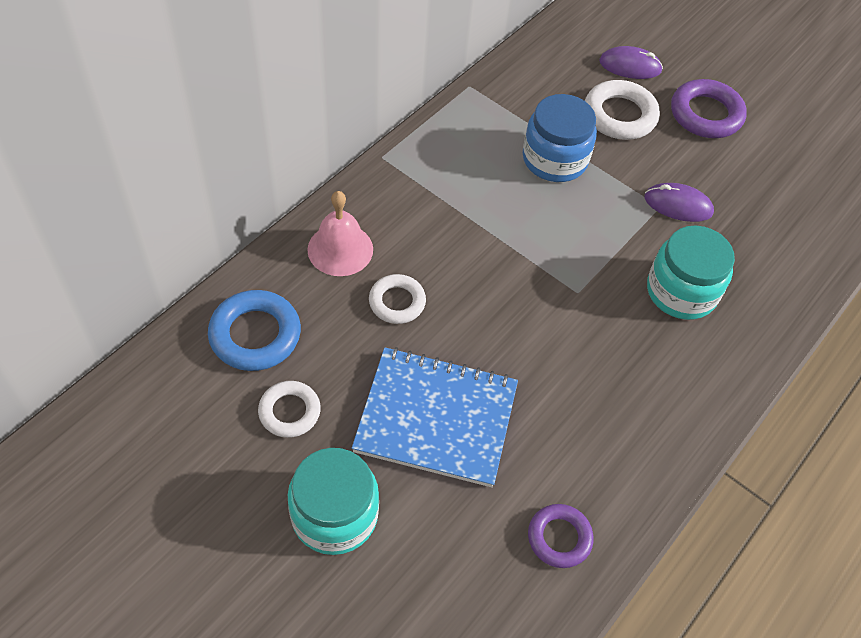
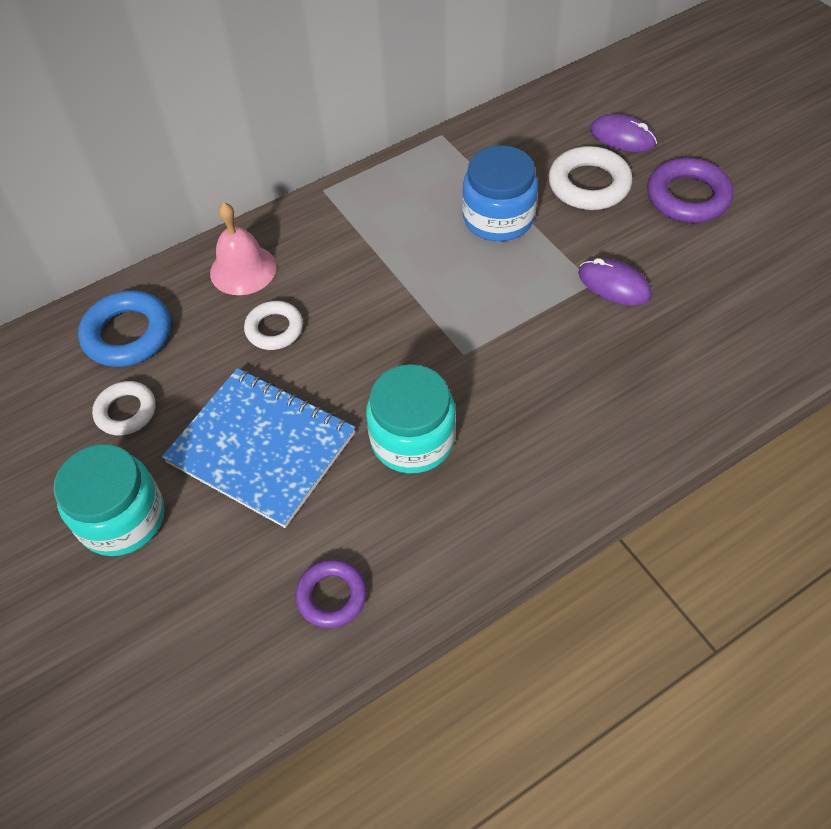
camera: 25 degrees right, 0 degrees up
(681, 291) = (578, 374): turquoise jar -> turquoise jar (412, 439)

